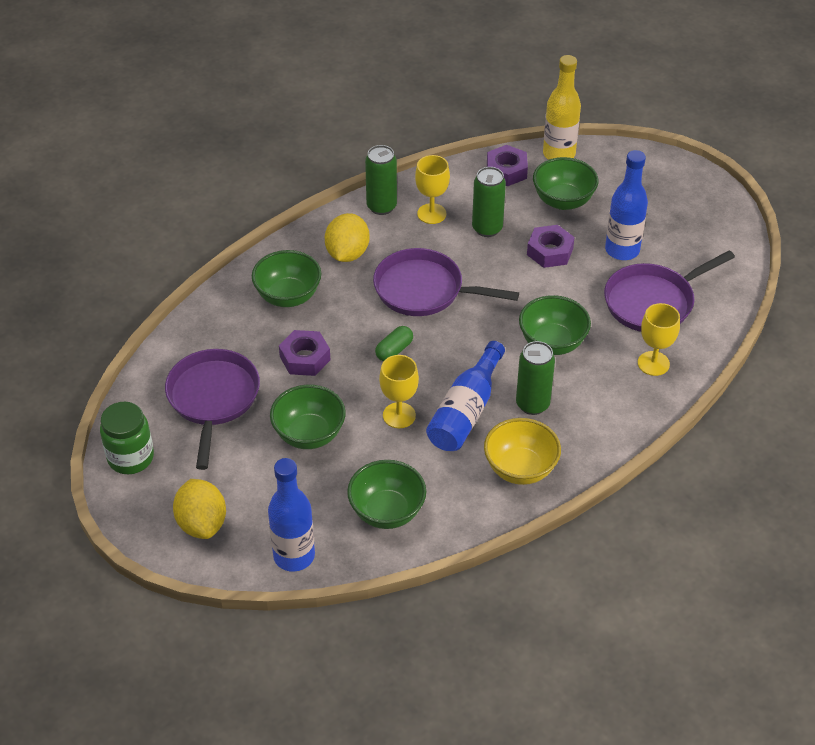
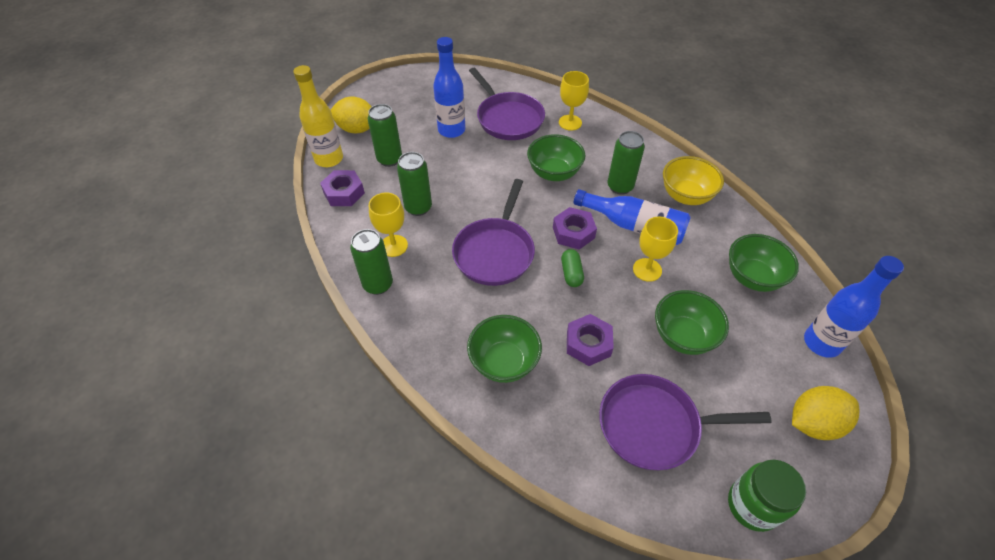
camera: 90 degrees left, 5 degrees up
(347, 253) = (443, 312): yellow lemon -> yellow lemon (357, 129)
(394, 350) = (571, 273): green capsule -> green capsule turned 45 degrees clockwise
(550, 251) = (450, 170): purple nut -> purple nut (573, 232)
(563, 201) = (389, 159): green bowl -> green can

